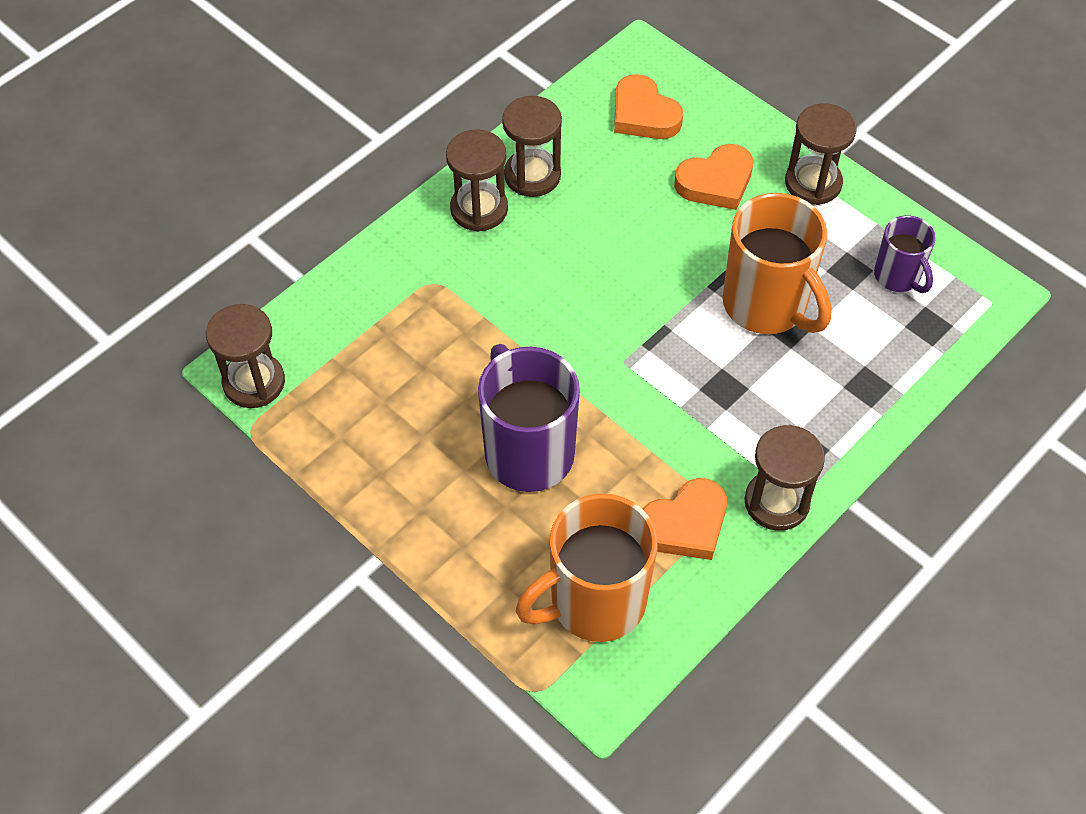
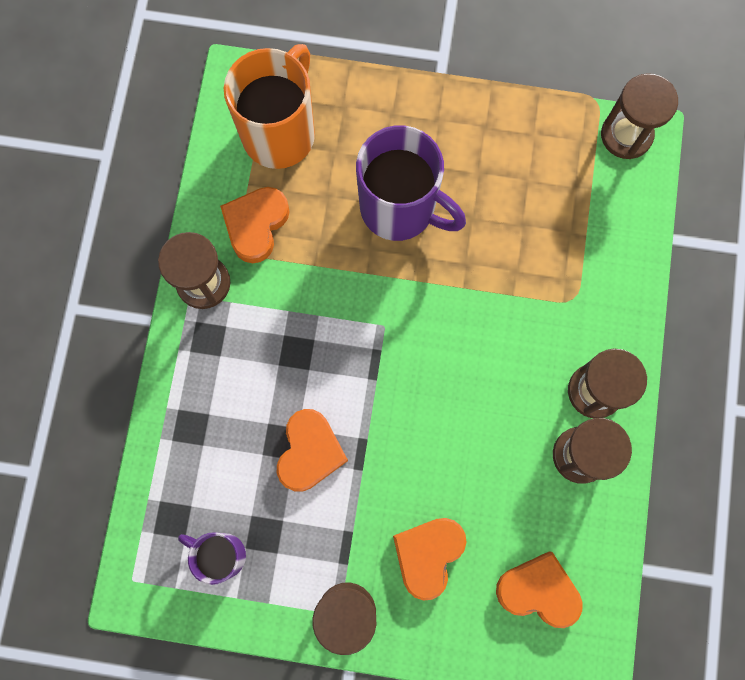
camera: 145 degrees right, 20 degrees up
(766, 305) = (310, 452): orange mug -> orange heart

